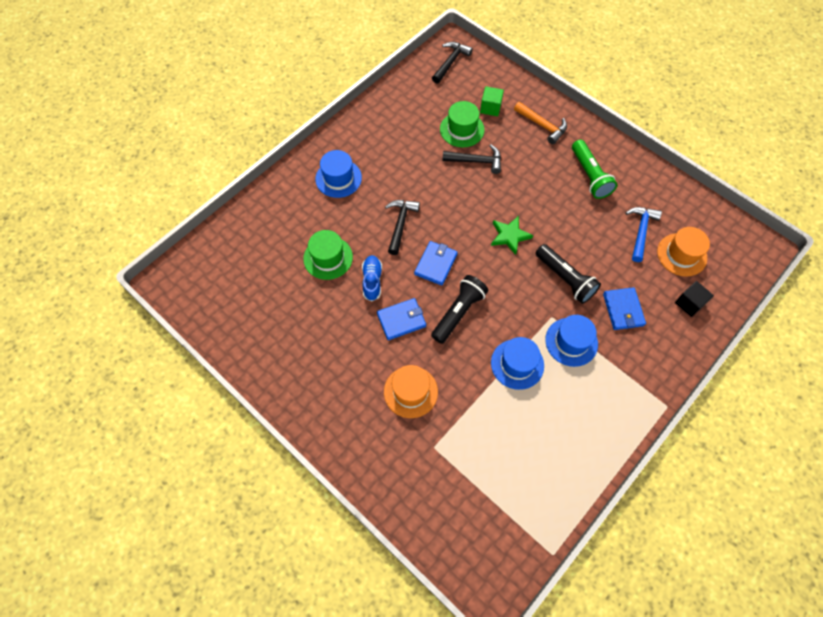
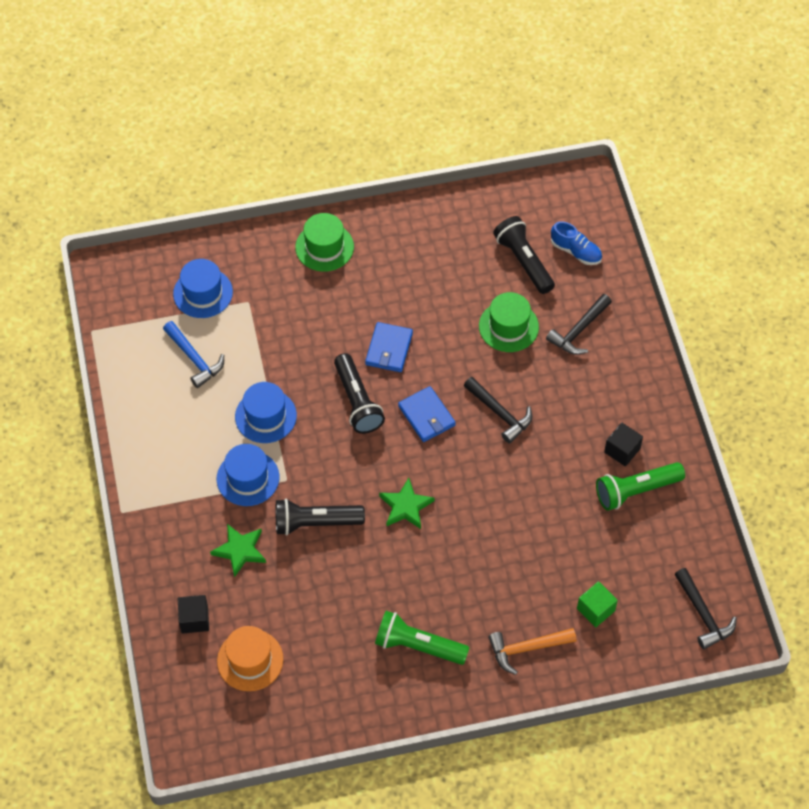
camera: 125 degrees right, 5 degrees down
(265, 280) = (524, 261): none -> black flashlight
(338, 178) = (604, 390): blue hat -> blue hat (203, 293)
(372, 281) = (451, 349): blue shoe -> blue shoe (576, 251)
(376, 147) = (622, 450): none -> black cube
(398, 127) = (636, 490): none -> green flashlight
(410, 391) = (312, 314): orange hat -> none
(462, 129) = (584, 556): green hat -> green hat (324, 247)
(476, 161) = (527, 540): black hammer -> black hammer (579, 330)
(623, 310) = (240, 550): blue wallet -> green star
(640, 231) = (309, 641): blue hammer -> blue hammer (194, 359)

